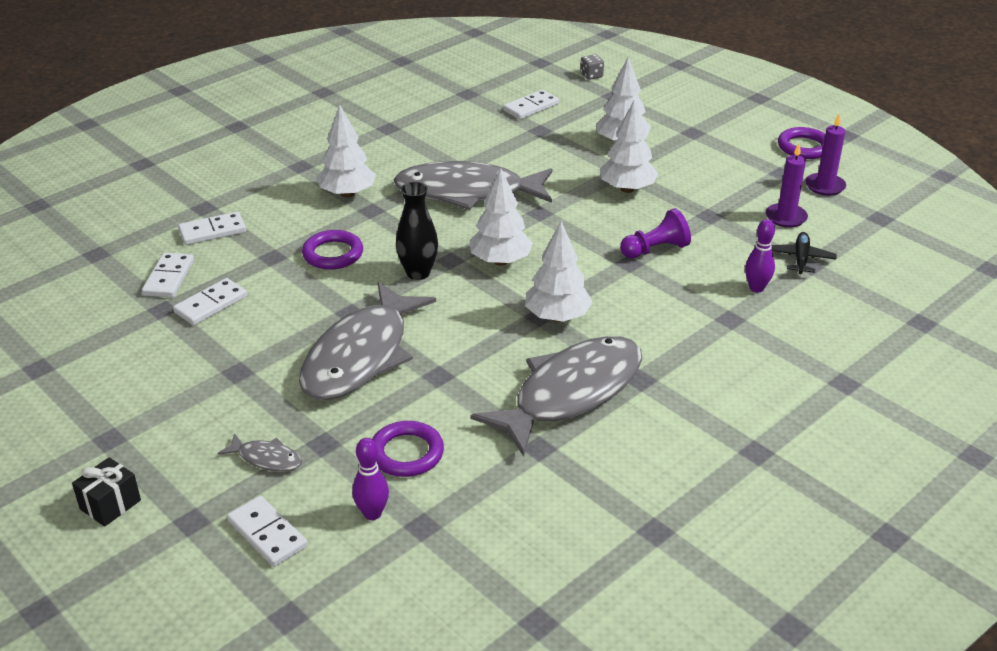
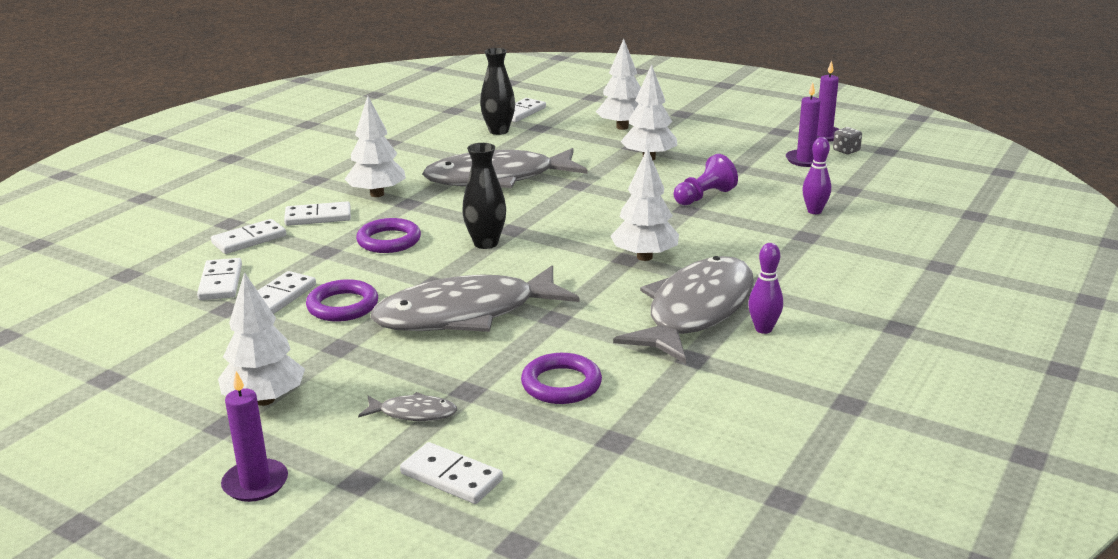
camera: 15 degrees left, 10 degrees down
(110, 504) = (255, 483): black gift -> purple candle
(283, 214) = (318, 217): none -> white domino
(361, 355) = (465, 314): grey fish -> grey fish turned 60 degrees clockwise
(372, 513) = (556, 439): purple bowling pin -> purple bowling pin (763, 329)
(497, 129) = (498, 131): none -> black vase
(500, 261) = (562, 224): white tree -> white tree (265, 400)
(591, 75) = (563, 86): grey dice -> grey dice (846, 150)
(801, 258) = (838, 186): black plane -> none
(804, 147) = (786, 112): purple ring -> purple ring (343, 306)

